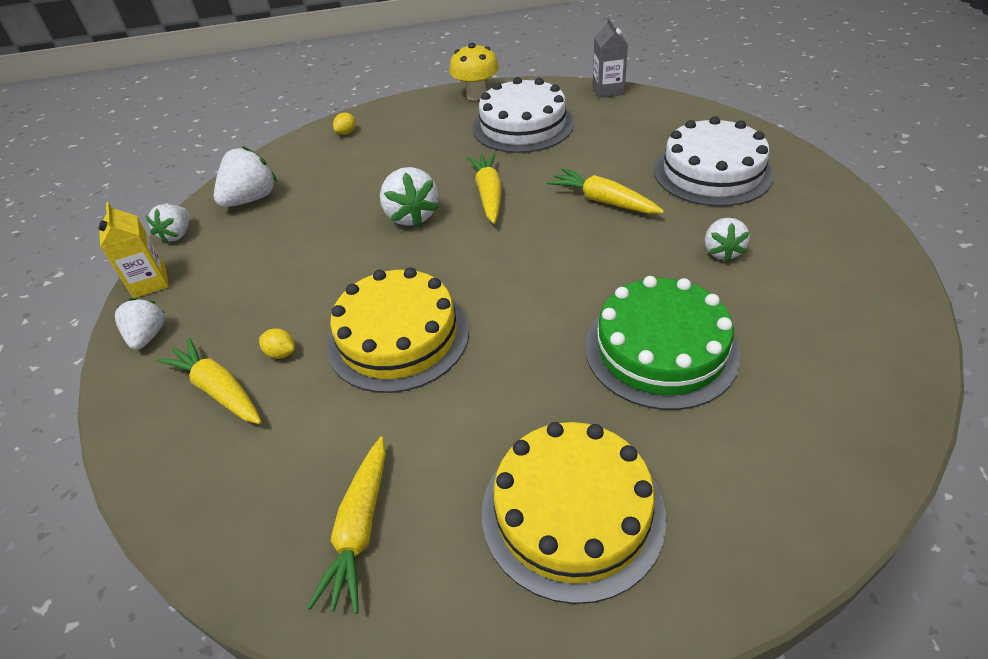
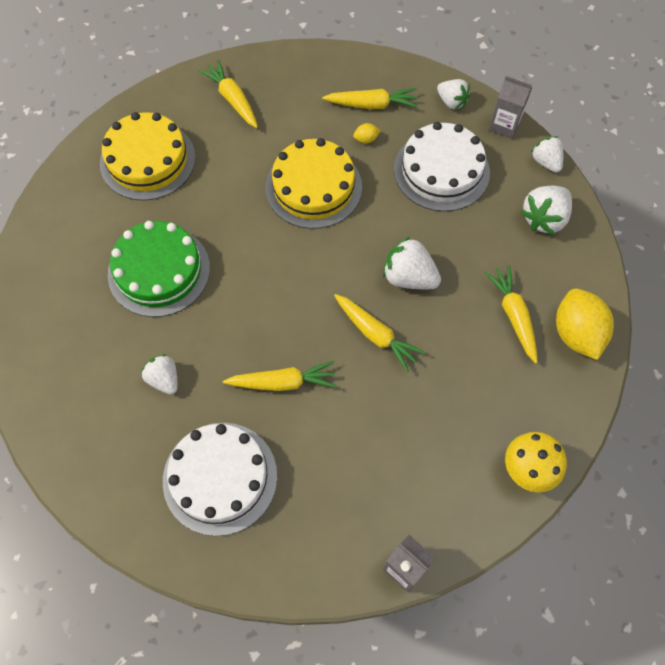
camera: 135 degrees right, 20 degrees up
(150, 283) = (504, 125): yellow carton -> grey carton
(251, 199) = (544, 219): white strawberry -> white strawberry turned 45 degrees clockwise
(346, 133) = (576, 334): yellow lemon -> yellow lemon, size x2.42
(371, 158) = (513, 315): none -> yellow carrot
(523, 125) = (434, 446): white cake -> white cake (441, 170)

